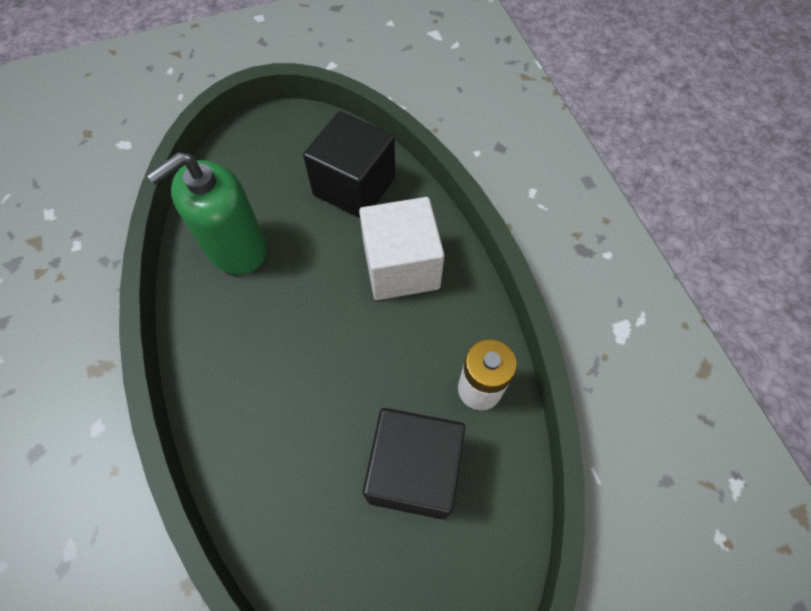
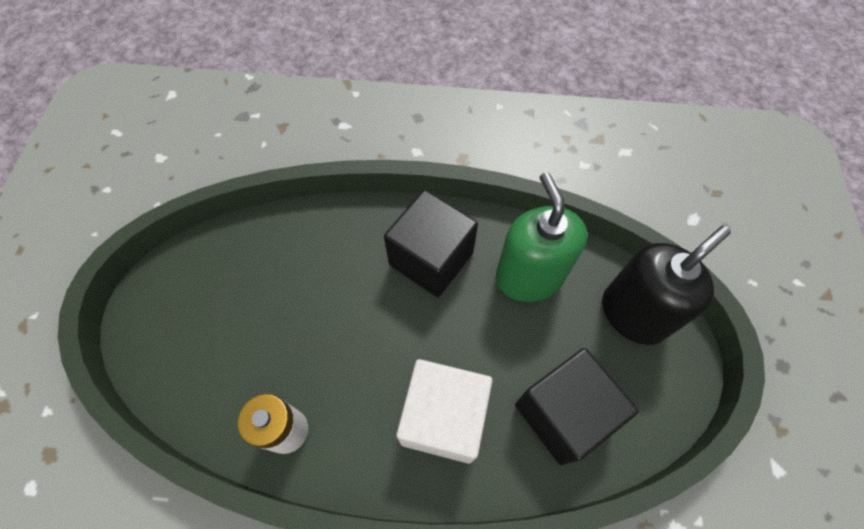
camera: 115 degrees right, 0 degrees up
(243, 162) = (634, 314): none -> black soap dispenser
(414, 471) = (257, 341): black cube -> black cube (431, 259)

